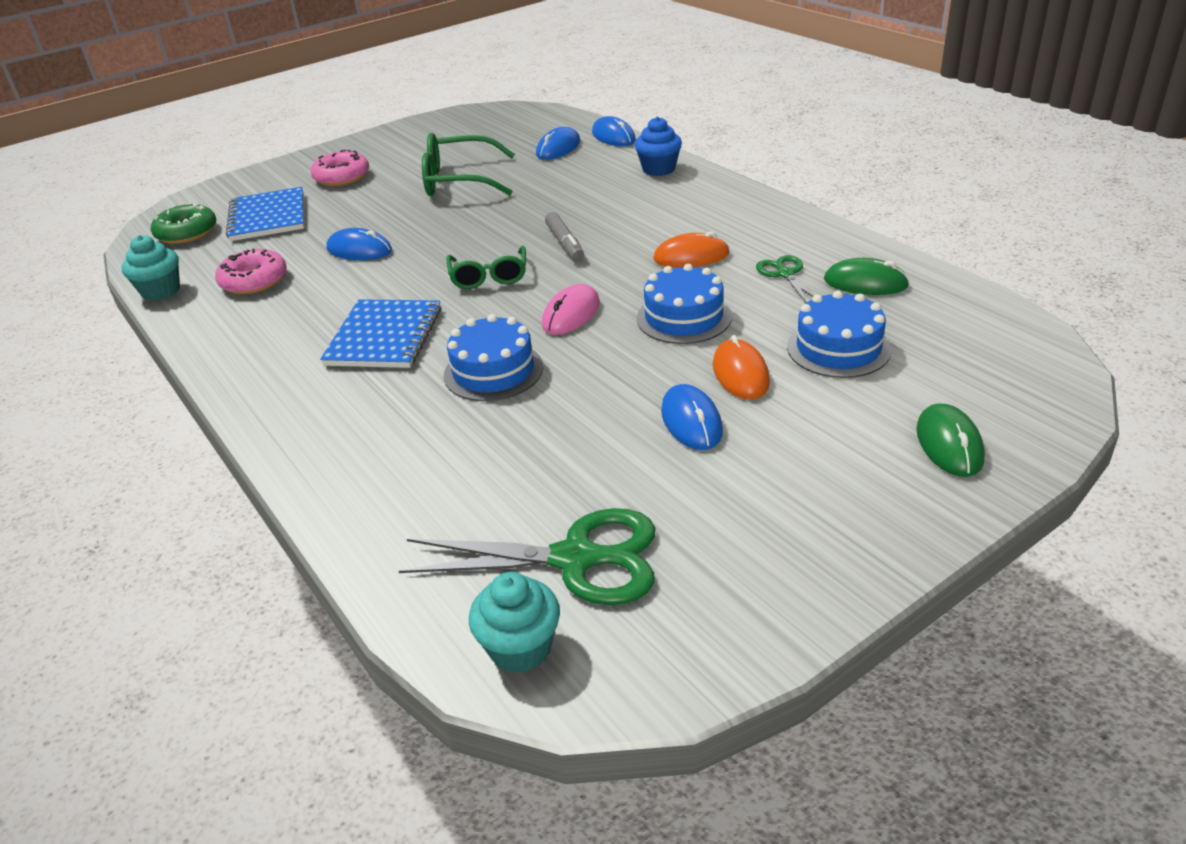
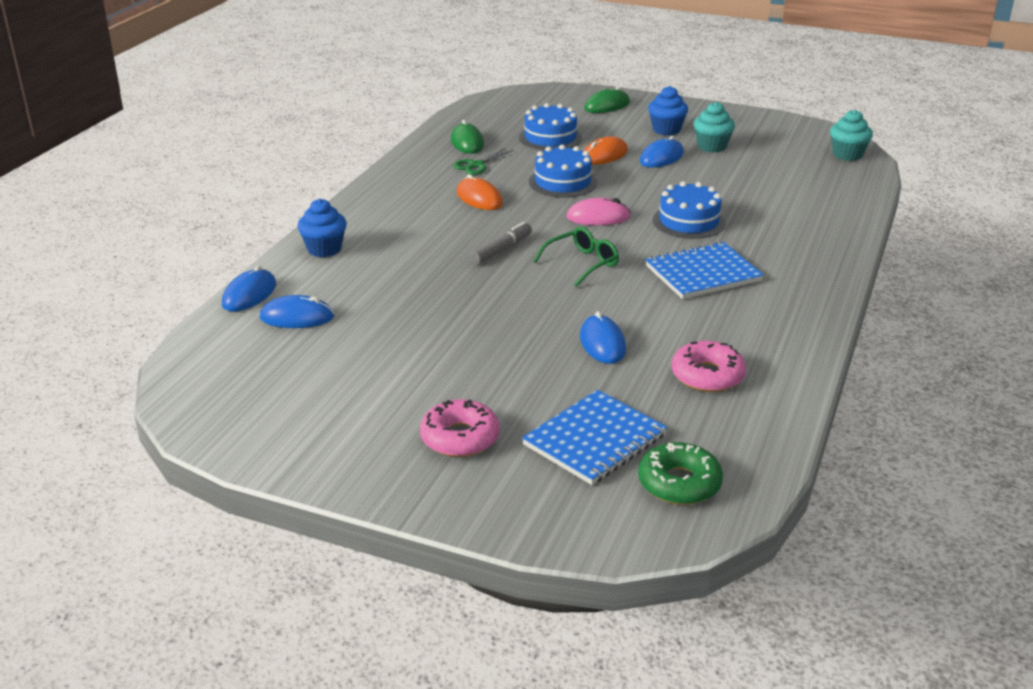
camera: 125 degrees left, 5 degrees down
(161, 291) = (782, 423): turquoise cupcake -> turquoise cupcake (712, 146)
(460, 180) = (416, 348): green glasses -> none
(577, 559) = (789, 157): green scissors -> none
(795, 469) = (666, 130): none -> blue cupcake

